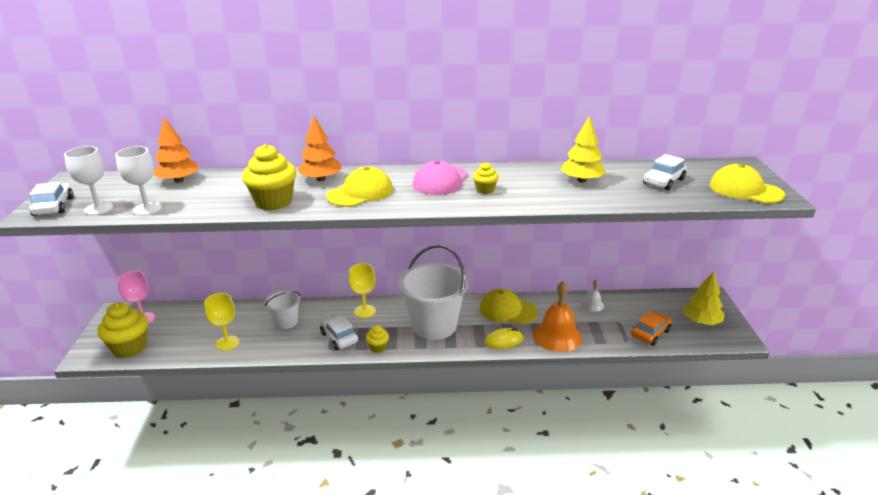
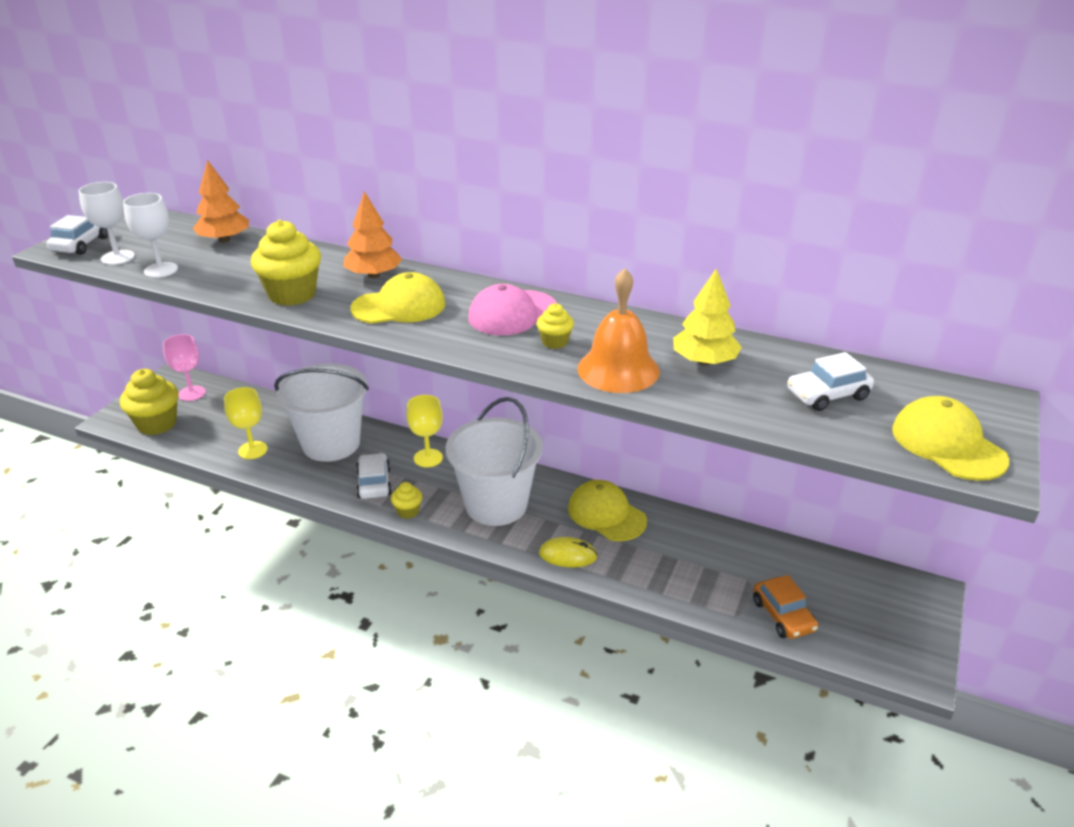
camera: 25 degrees right, 5 degrees up
(286, 322) = (331, 444): white bucket -> white bucket, size x1.95
(557, 336) = (644, 573): orange bell -> orange bell (618, 369)
(592, 304) = (732, 544): white bell -> none
(650, 333) = (783, 615): orange car -> orange car turned 90 degrees clockwise
(701, 321) = (880, 625): yellow tree -> none

